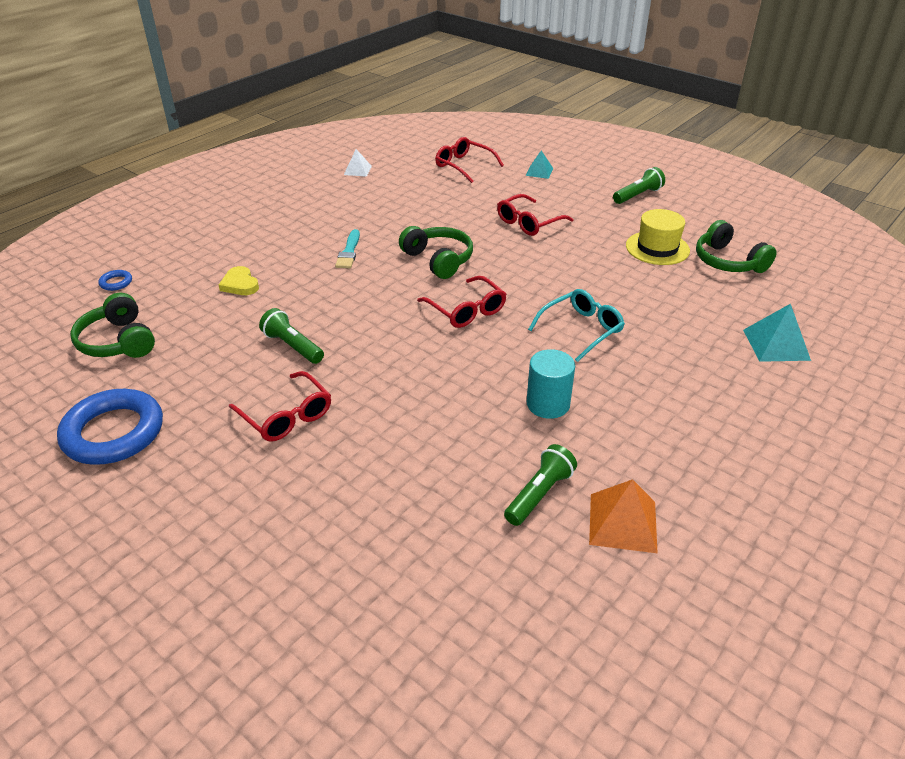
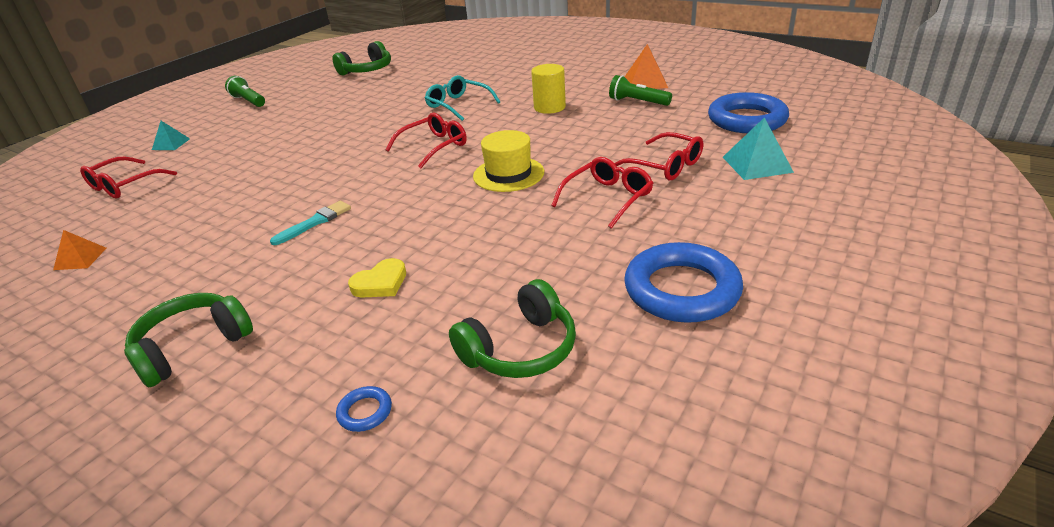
camera: 95 degrees left, 5 degrees down
(293, 346) = (504, 218): green flashlight -> none
(349, 252) = (315, 222): turquoise brush -> turquoise brush turned 45 degrees counterclockwise
(357, 170) = (80, 258): white pyramid -> orange pyramid
(426, 604) = (747, 120): none -> blue ring
(438, 260) = (344, 170): green headphones -> green headphones (192, 347)
(529, 222) = (281, 138): red glasses -> red glasses (664, 166)
(548, 404) = (549, 107): turquoise cylinder -> yellow cylinder
(657, 248) = (342, 90): yellow hat -> yellow hat (508, 174)
(776, 344) = (468, 57): turquoise pyramid -> turquoise pyramid (757, 164)

